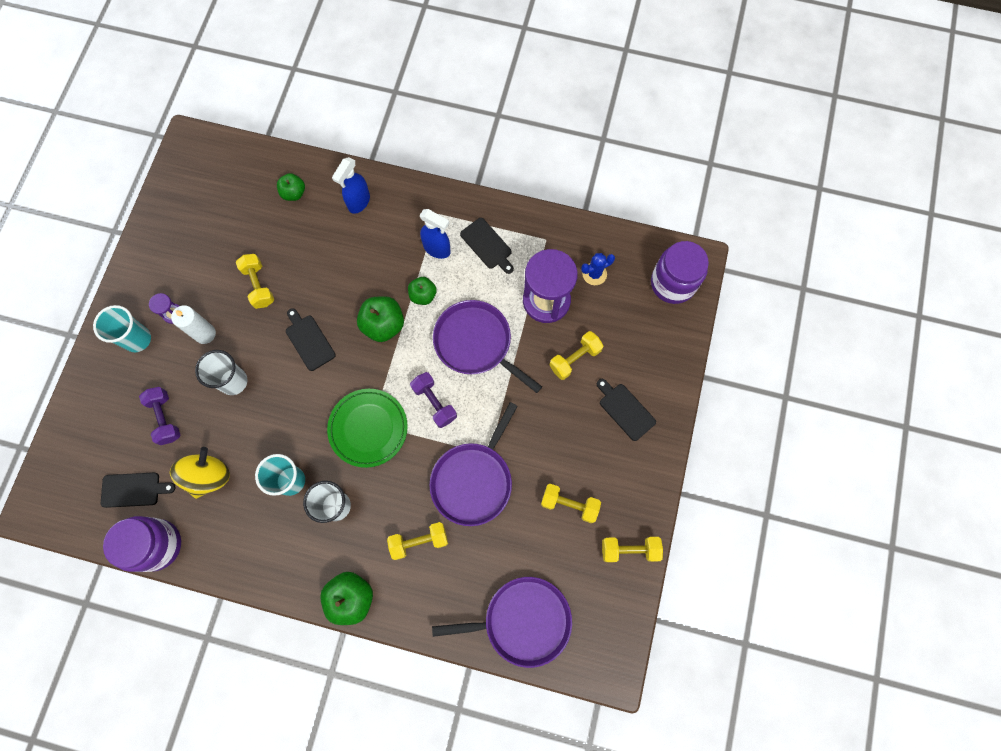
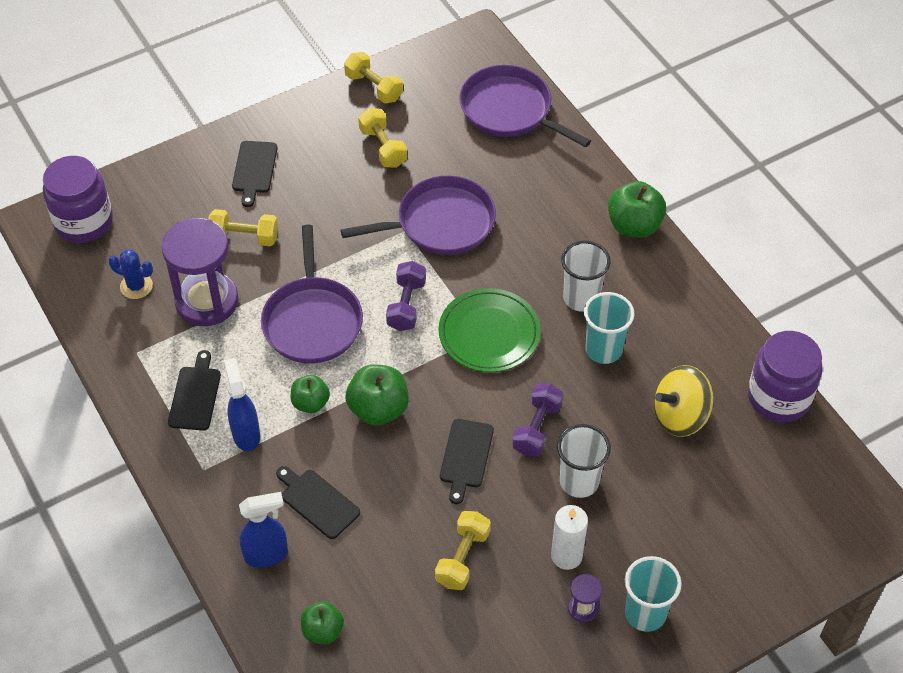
camera: 135 degrees left, 20 degrees down
(133, 490) = (766, 463): black cutting board -> black cutting board (317, 502)
(165, 418) = (680, 504): purple dumbbell -> purple dumbbell (536, 428)
(419, 541) = (535, 218): yellow dumbbell -> none

